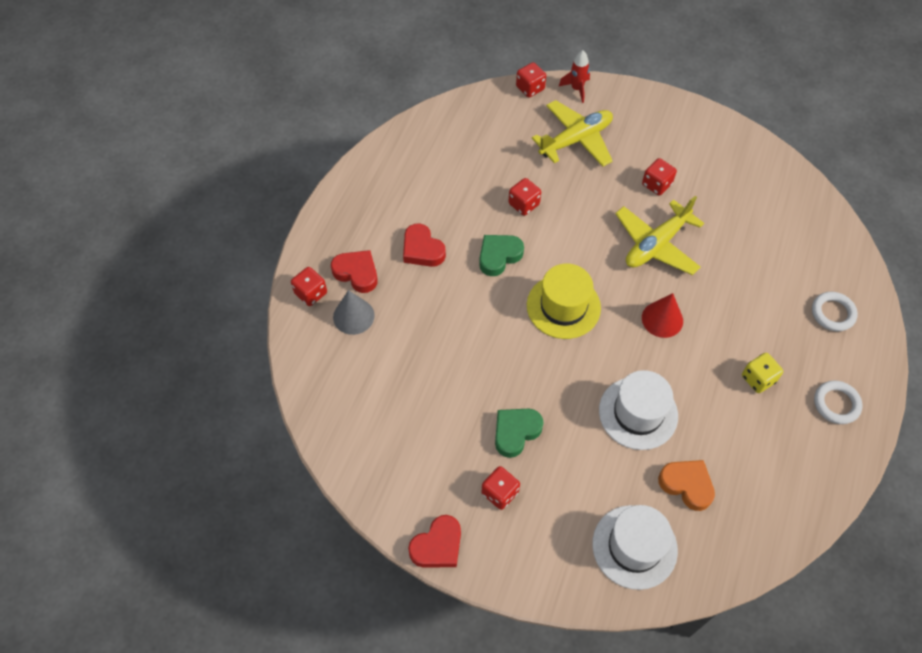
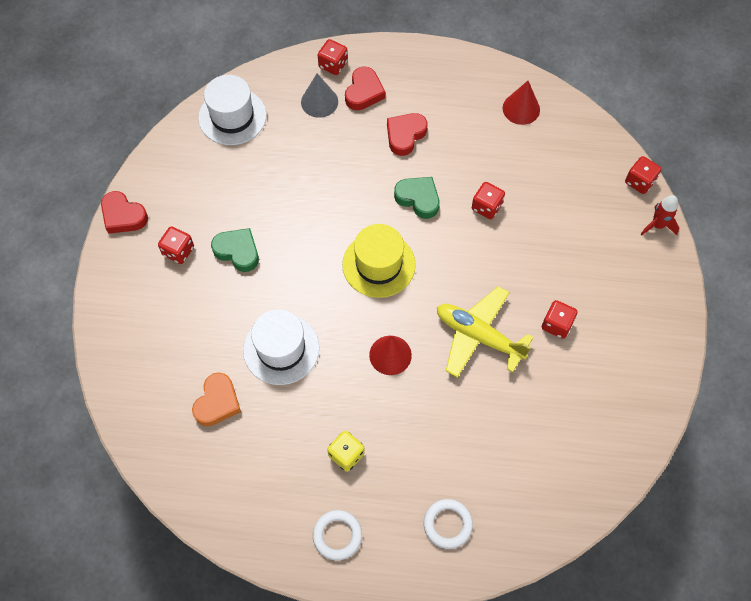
camera: 75 degrees right, 5 degrees up
(424, 150) = (521, 109): none -> red cone
(576, 140) = (587, 237): yellow plane -> none
(634, 547) = (150, 367): white hat -> white hat (232, 116)

